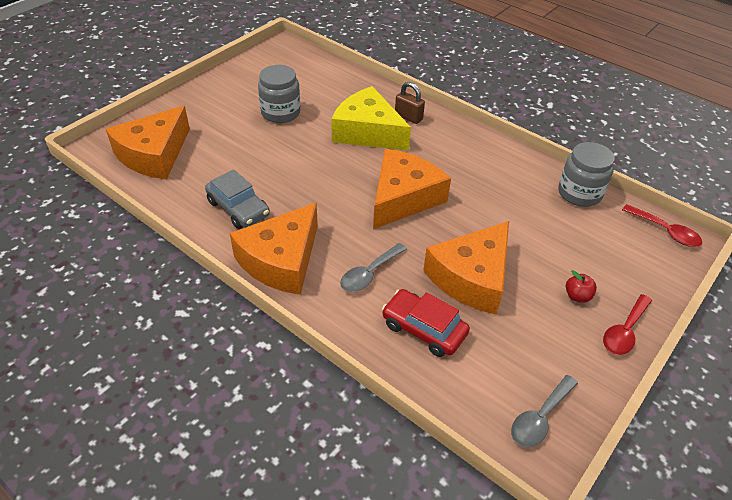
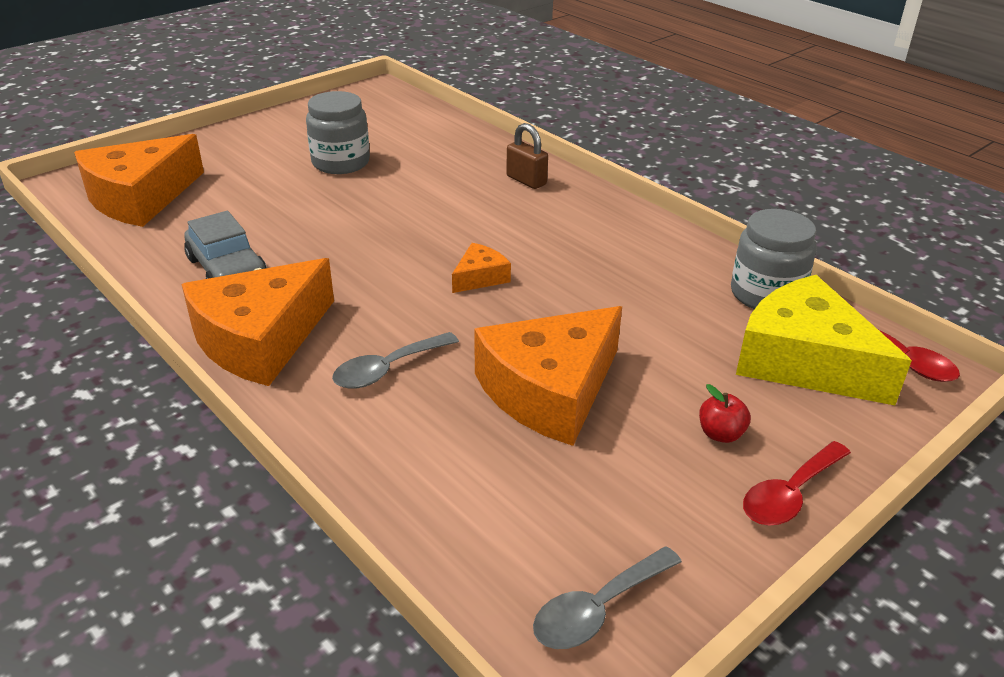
camera: 10 degrees right, 10 degrees down
(368, 132) = (458, 193): yellow cheese -> yellow cheese (804, 361)
(403, 198) = (480, 277): orange cheese -> orange cheese, size x0.46
(424, 329) = (445, 453): red car -> none

